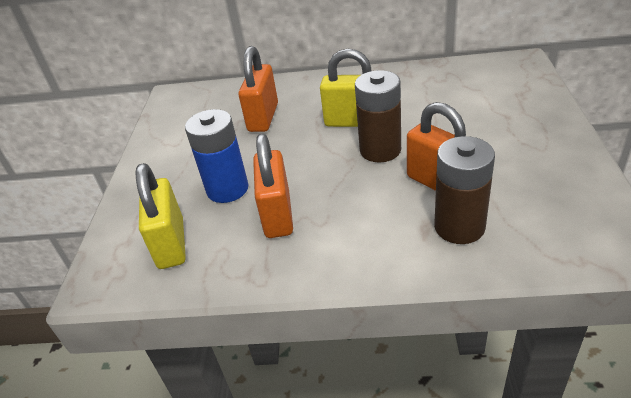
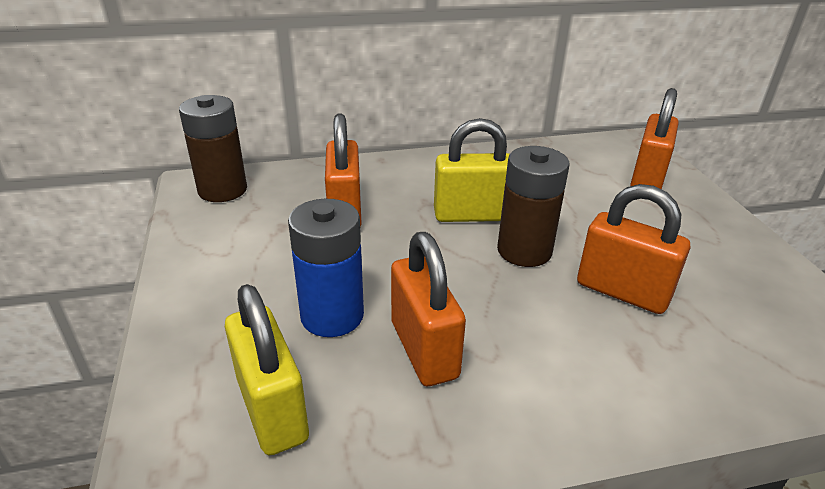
camera: 20 degrees left, 5 degrees down
(459, 227) = (677, 348): brown battery -> brown battery (222, 190)
(512, 95) = (647, 179): none -> orange padlock

